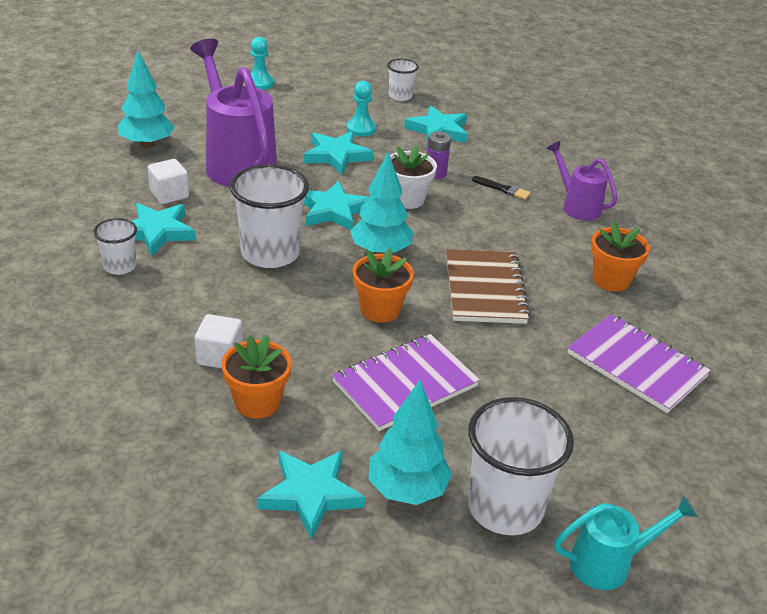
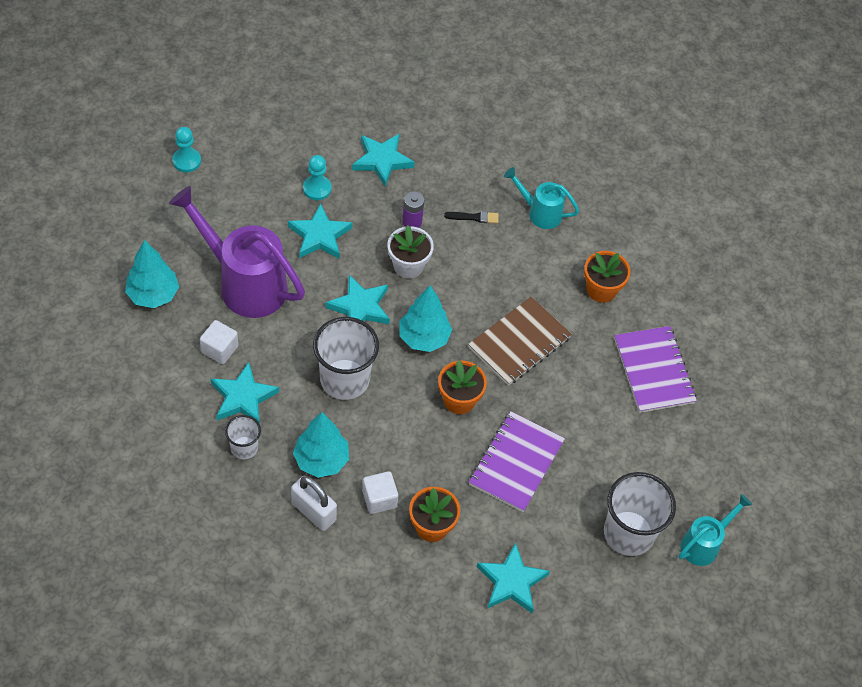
camera: 30 degrees left, 20 degrees up
(139, 339) = (313, 511): none -> white padlock
(400, 96) = (322, 123): white cup -> none
(407, 489) = (565, 549): turquoise tree -> turquoise tree (321, 460)
(485, 289) = (519, 343): brown notebook -> brown notebook turned 75 degrees clockwise
(577, 206) = (540, 213): purple watering can -> turquoise watering can
(636, 365) = (654, 371): purple notebook -> purple notebook turned 60 degrees clockwise

